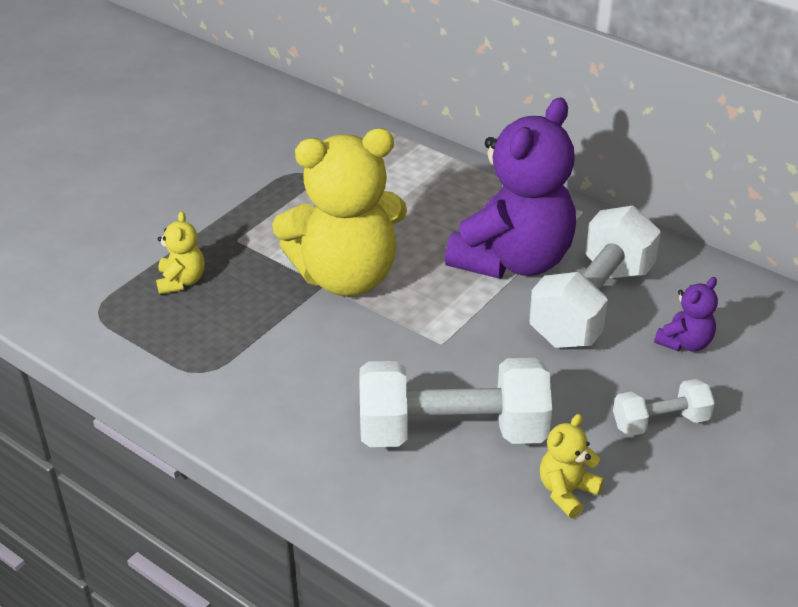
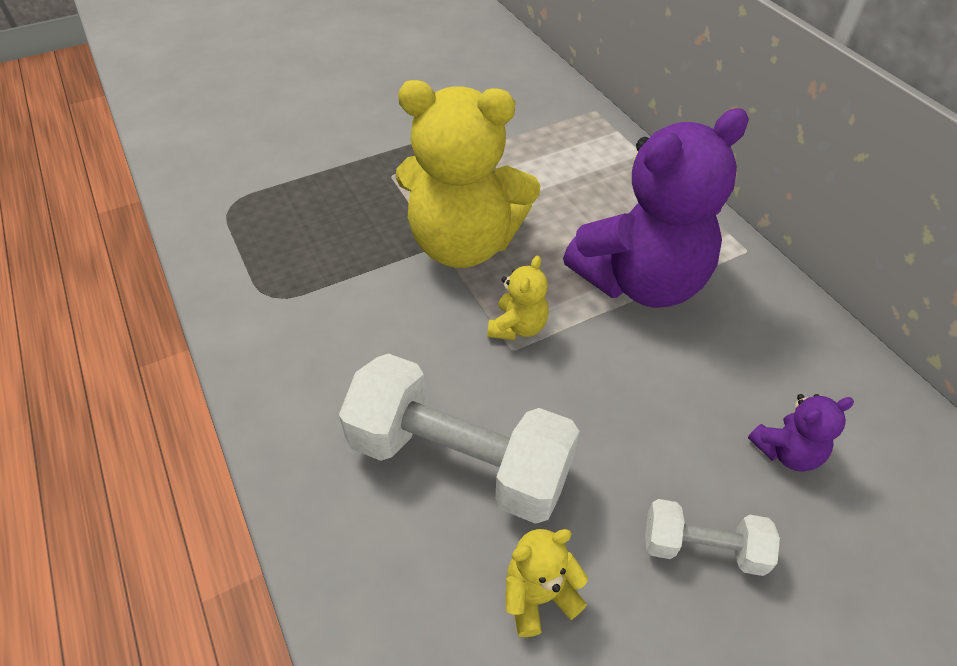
camera: 25 degrees right, 10 degrees up
(181, 281) = (317, 200): yellow teddy bear -> yellow teddy bear (518, 327)
(592, 305) = (700, 363): white dumbbell -> none

